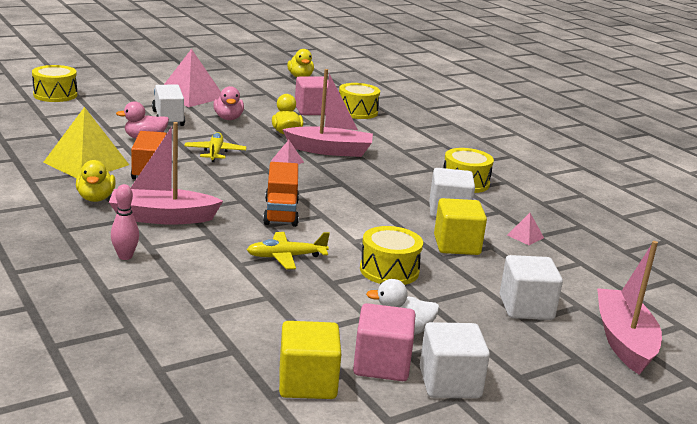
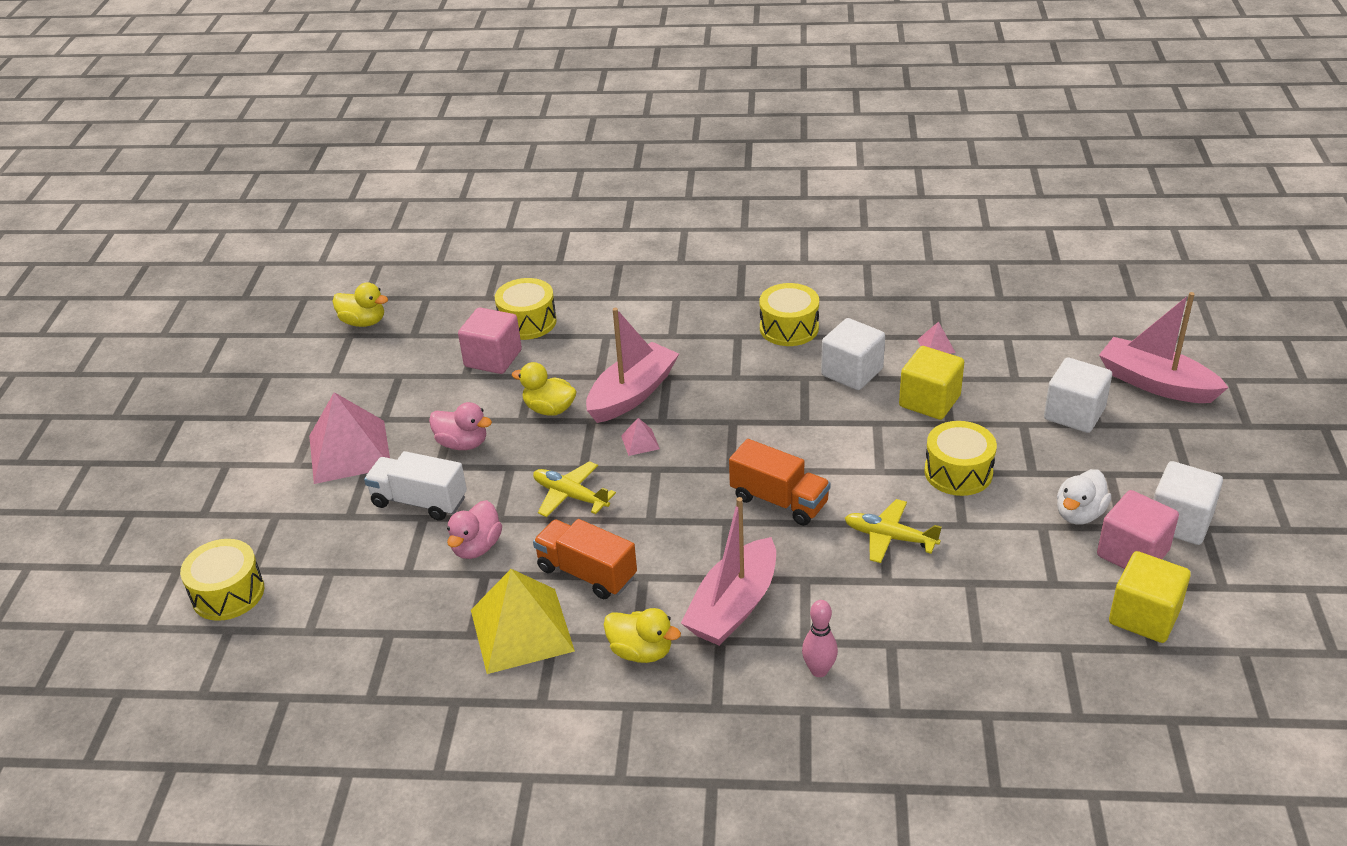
camera: 50 degrees left, 15 degrees up
(286, 257) = (889, 537): yellow plane -> yellow plane turned 90 degrees clockwise

